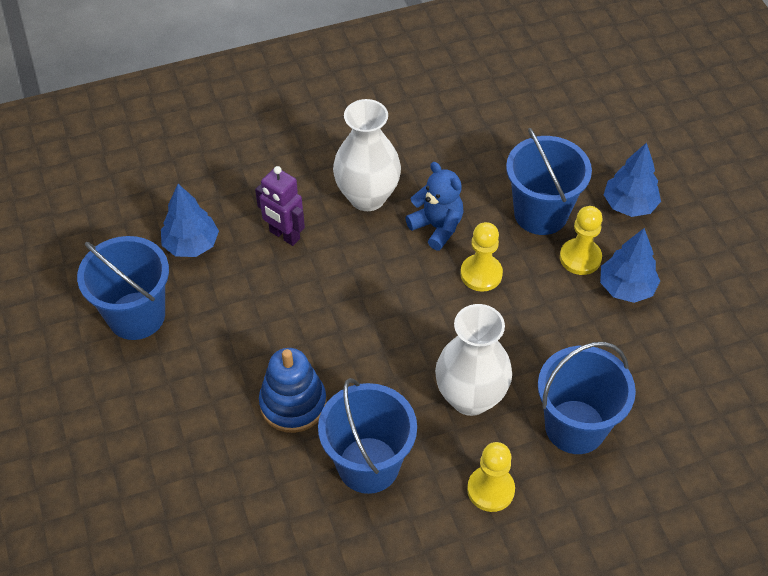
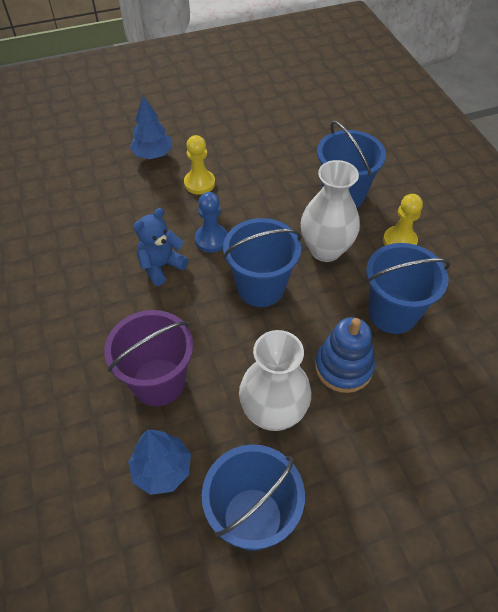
camera: 90 degrees left, 0 degrees up
(284, 235) = (158, 382): purple robot -> purple bucket
(367, 197) = (120, 315): white vase -> white vase (273, 413)
(481, 274) = (211, 239): yellow pawn -> blue pawn
(540, 213) = (155, 202): blue bucket -> blue bucket (261, 287)
(626, 287) = (227, 162): blue tree -> none

